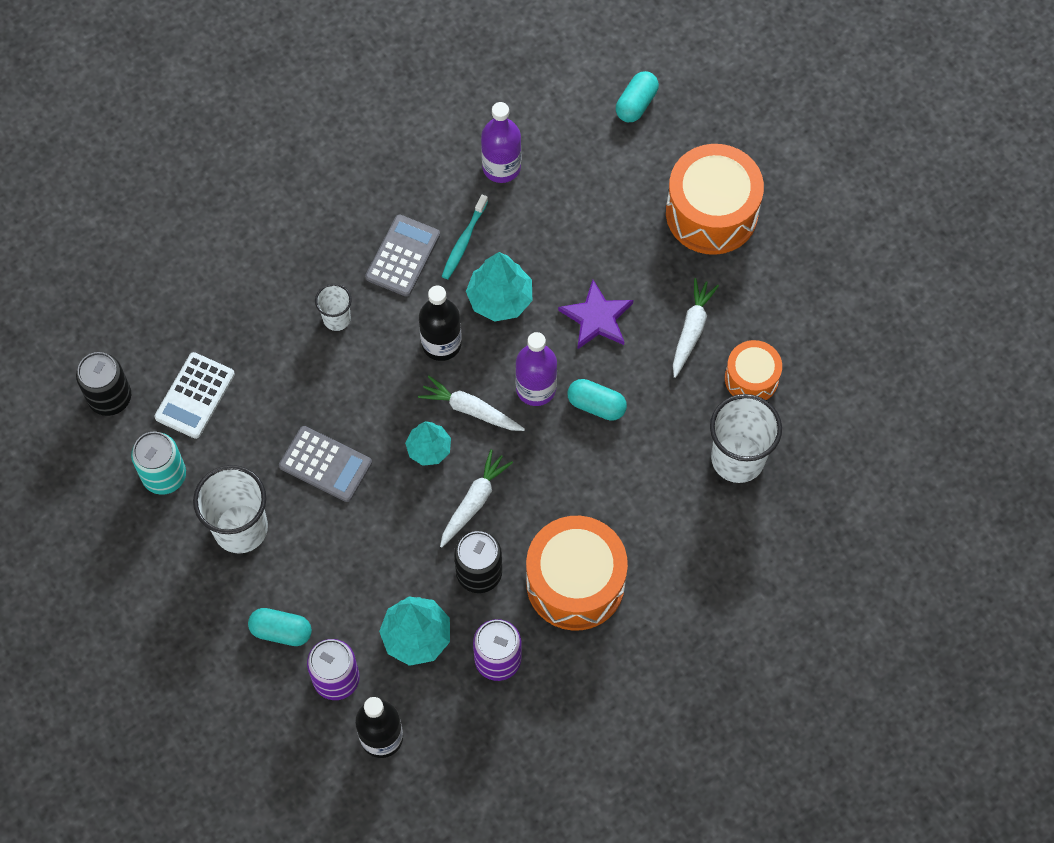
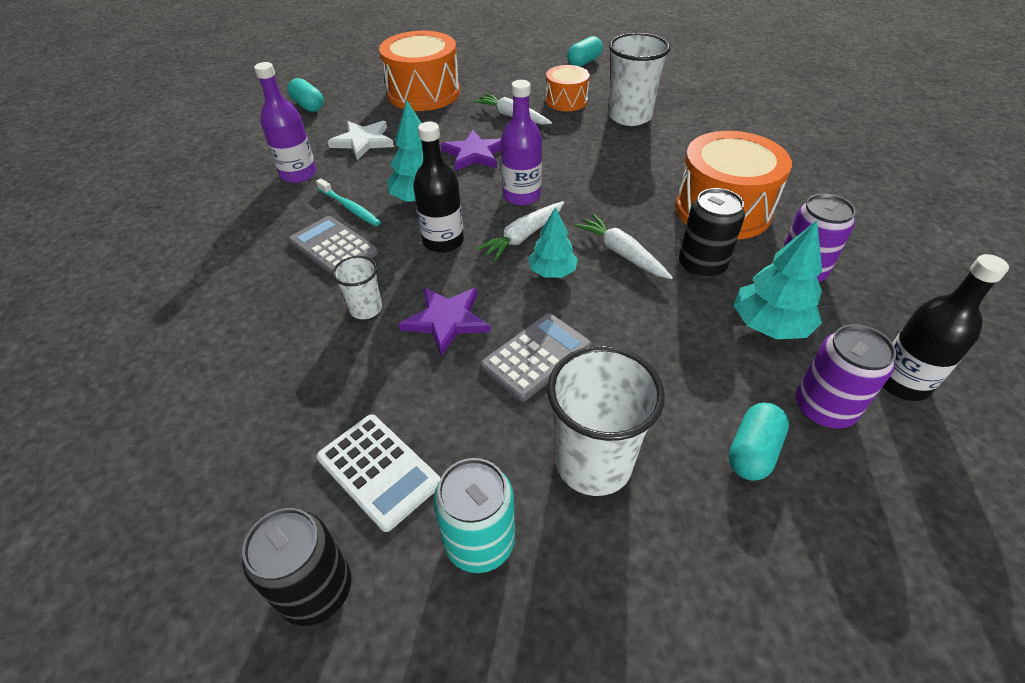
camera: 70 degrees left, 20 degrees down
(343, 385) = (446, 320): none -> purple star
(582, 197) = (363, 141): none -> white star
(596, 405) = (554, 168): turquoise capsule -> turquoise capsule (584, 62)

